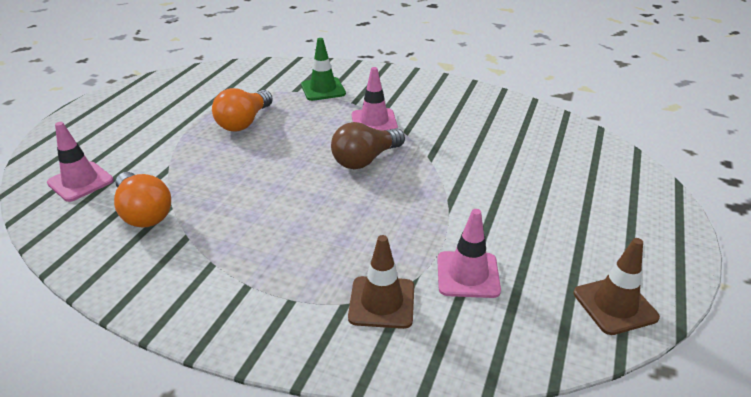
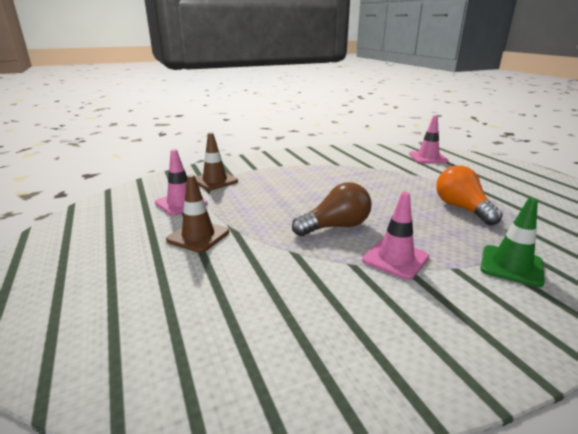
camera: 135 degrees right, 10 degrees down
(144, 213) = (374, 162): orange light bulb -> none
(365, 160) = (335, 227): brown light bulb -> brown light bulb turned 60 degrees clockwise
(615, 305) = (75, 225): brown traffic cone -> brown traffic cone (198, 236)

